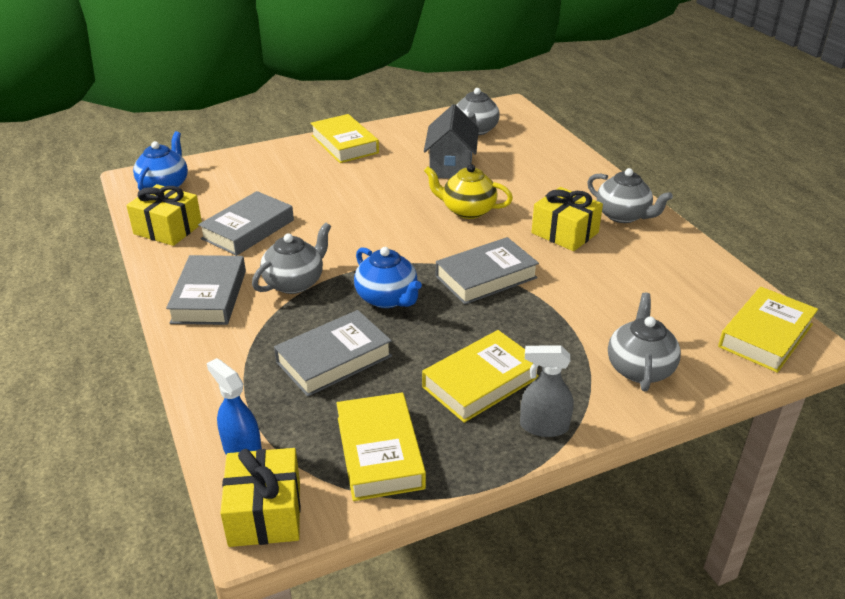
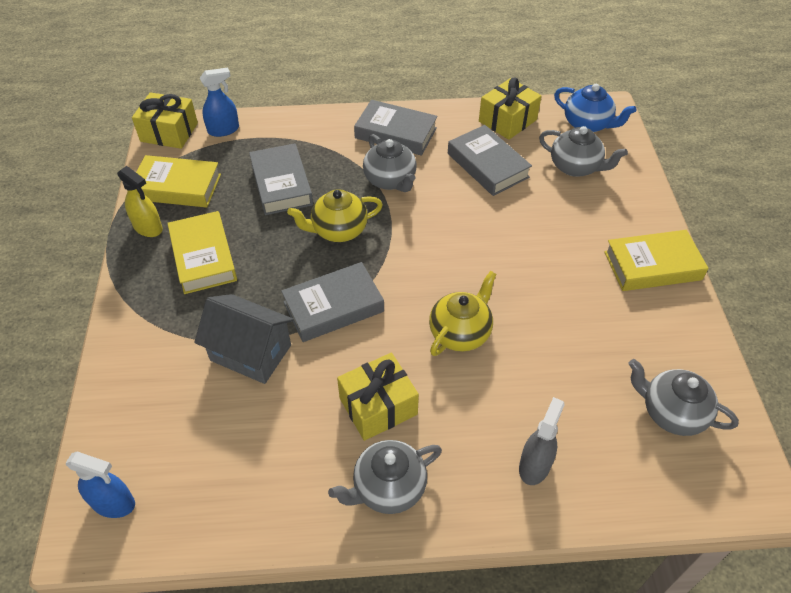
camera: 110 degrees right, 15 degrees up
(387, 298) = (338, 230): blue teapot -> yellow teapot
(451, 166) = (569, 350): grey house -> grey house (250, 353)
(465, 450) = (148, 227): none -> yellow spray bottle
(486, 277) = (333, 307): grey book -> grey book turned 75 degrees clockwise
(544, 426) = (136, 277): grey spray bottle -> grey spray bottle (534, 465)
(639, 368) = (147, 367): grey teapot -> grey teapot (575, 167)
(765, 335) = (113, 503): yellow book -> blue spray bottle

